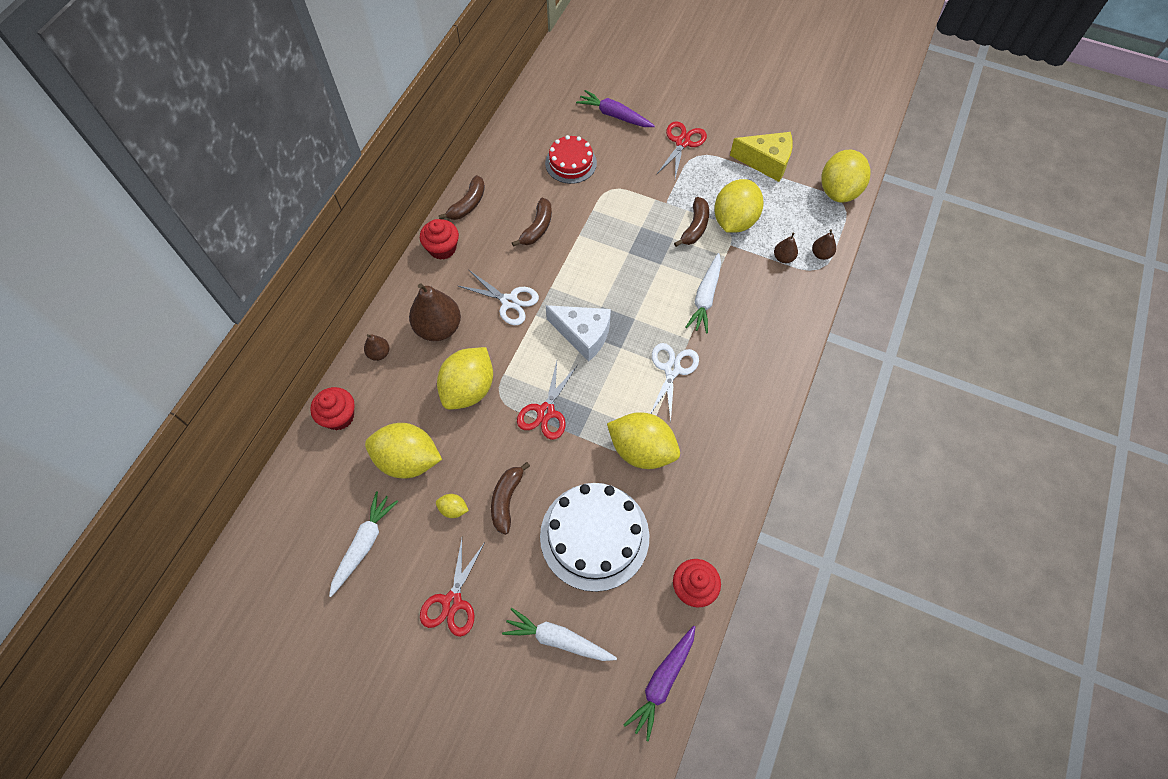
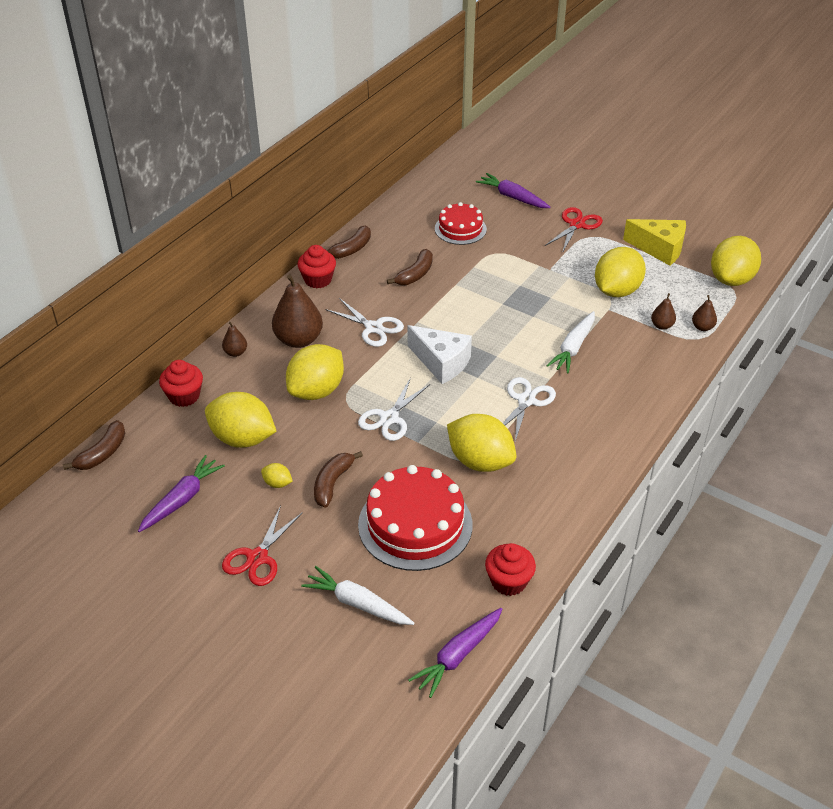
camera: 10 degrees right, 20 degrees down
(364, 544) = (182, 499): white carrot -> purple carrot
(546, 412) = (389, 418): red scissors -> white scissors
(594, 536) = (415, 524): white cake -> red cake
(695, 227) = (575, 291): brown banana -> brown banana (102, 453)

